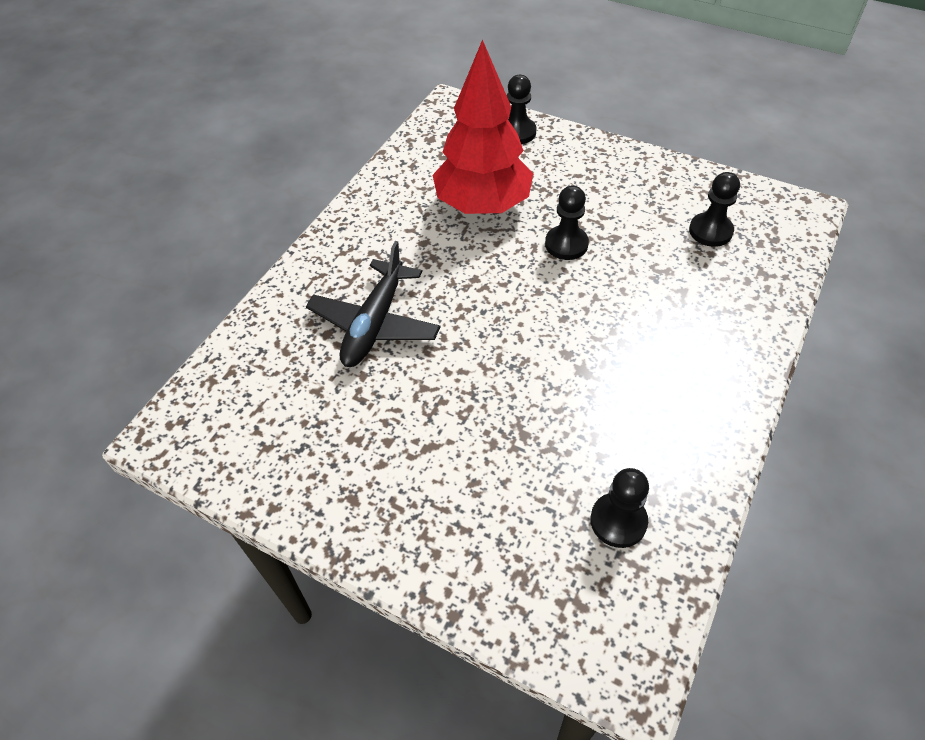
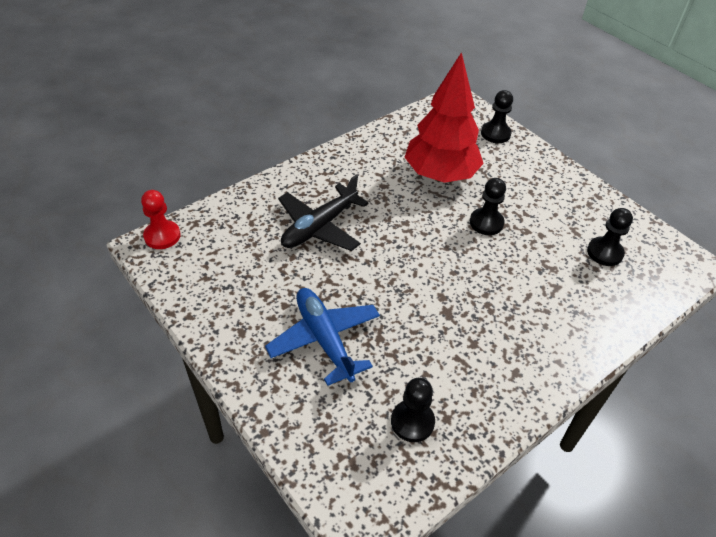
camera: 20 degrees right, 5 degrees down
(176, 415) = (162, 236): none -> red pawn
(460, 464) = (324, 339): none -> blue plane

